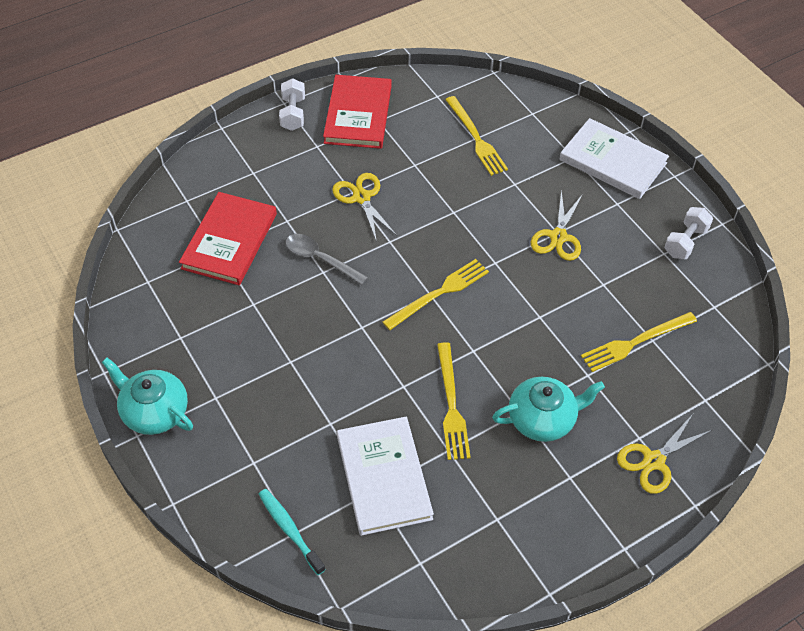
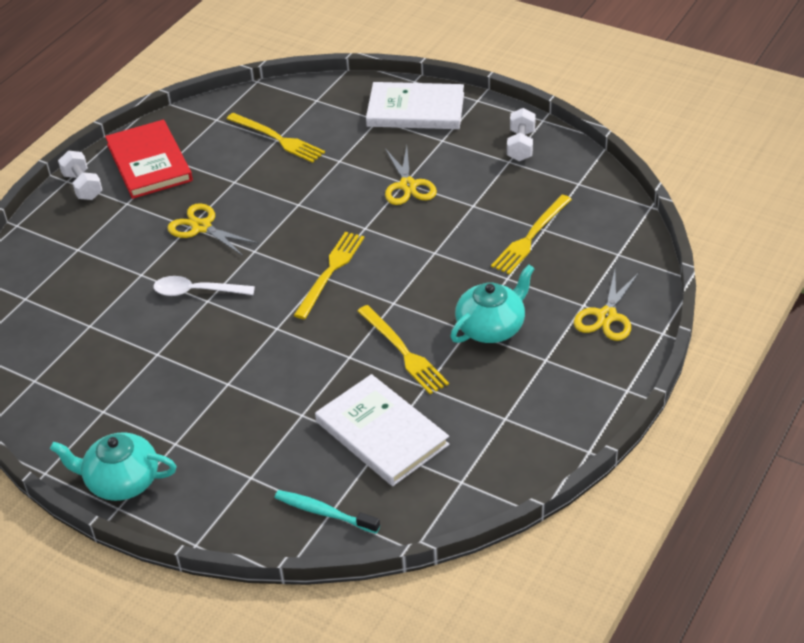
camera: 25 degrees left, 10 degrees down
(229, 241) = (95, 313): red book -> none
(320, 259) = (197, 291): grey spoon -> white spoon

